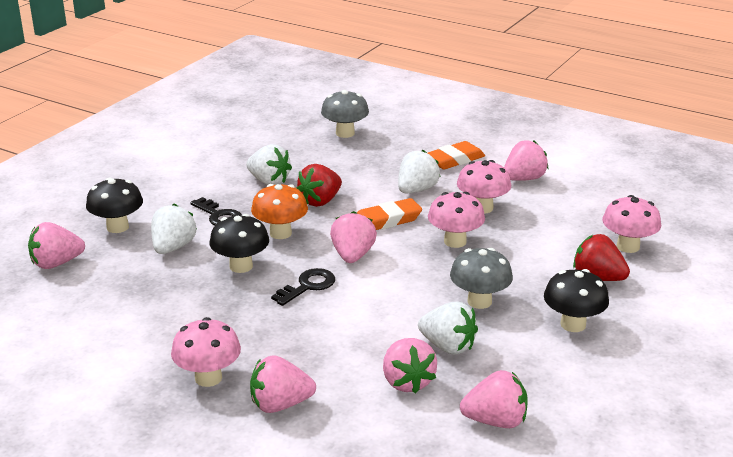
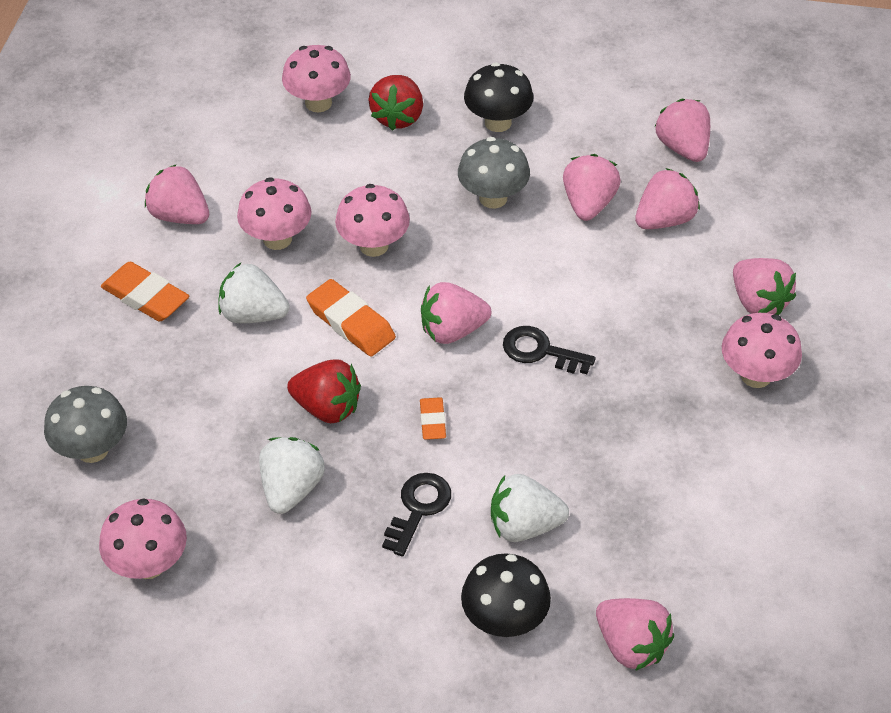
camera: 110 degrees left, 20 degrees up
(241, 266) = (531, 432): black mushroom -> none
(255, 138) = (149, 564): none -> pink mushroom
(280, 233) = (432, 421): orange mushroom -> orange eraser
(448, 346) = (588, 204): white strawberry -> pink strawberry

